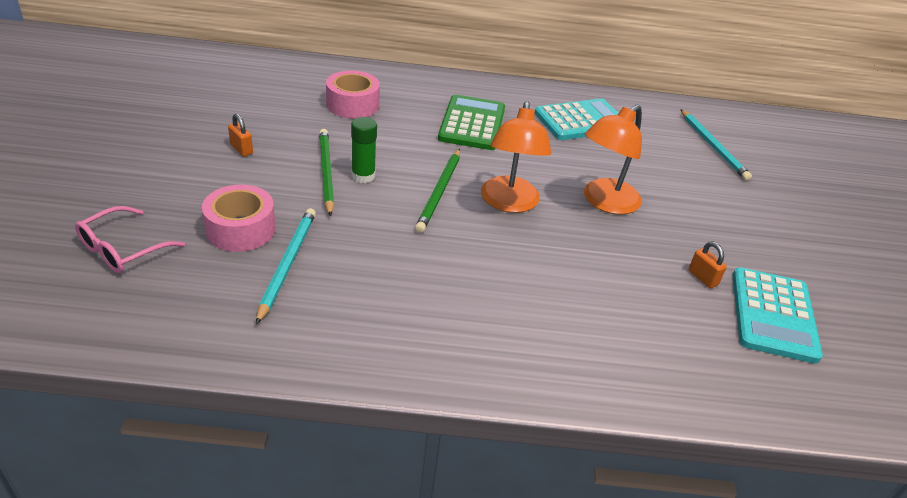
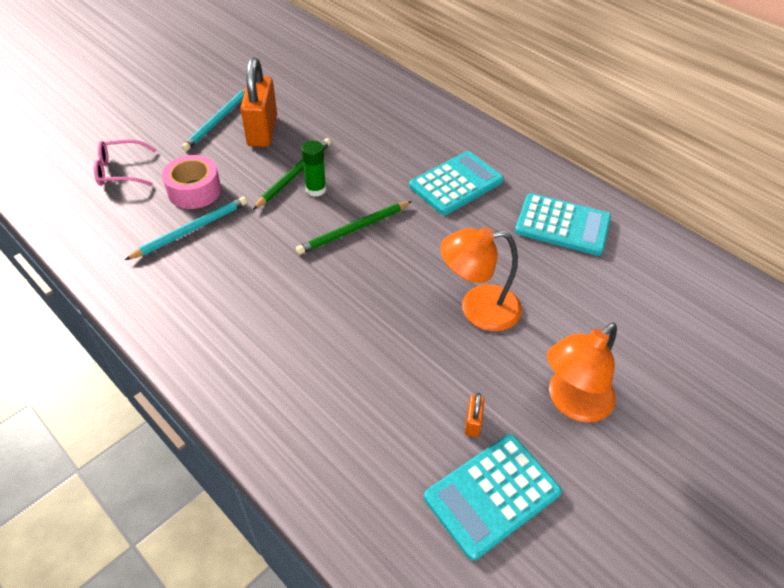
camera: 45 degrees right, 10 degrees up
(241, 149) = (262, 131): orange padlock -> orange padlock, size x2.40
(352, 104) = (381, 127): pink tape -> none
(472, 123) = (456, 184): green calculator -> turquoise calculator
(509, 203) = (395, 266): orange lamp -> orange lamp (572, 403)
(713, 146) = (672, 315): turquoise pencil -> turquoise pencil (218, 121)

